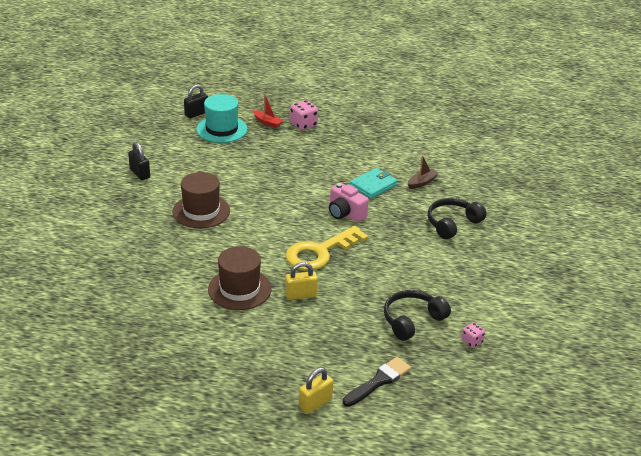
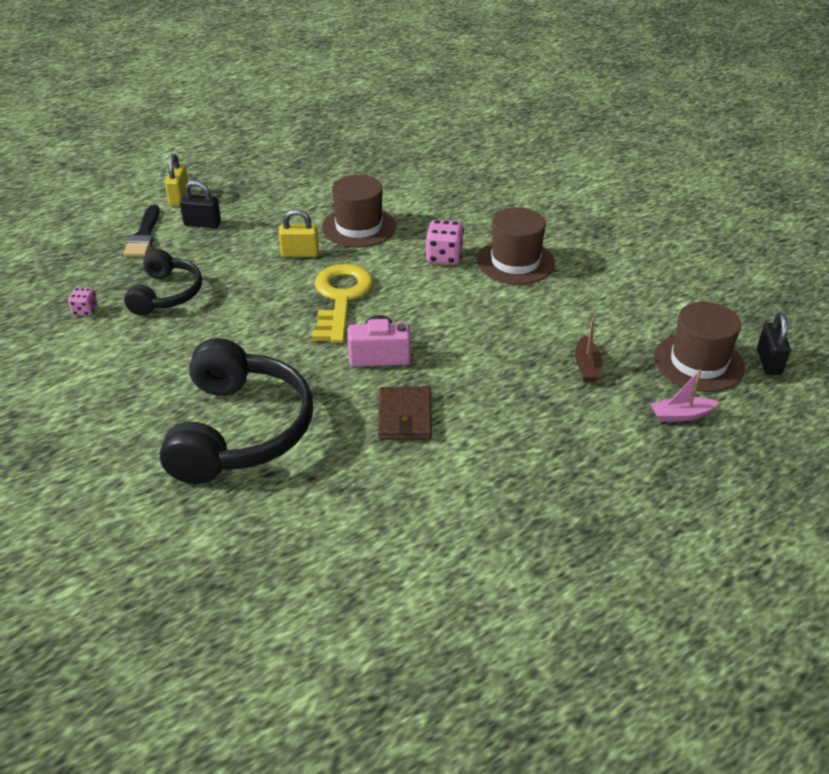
camera: 135 degrees right, 5 degrees up
(140, 173) = (642, 256): black padlock -> black padlock (202, 224)
(221, 129) = (698, 362): turquoise hat -> brown hat
(267, 122) = (681, 415): red boat -> pink boat
(301, 295) = (300, 253): yellow padlock -> yellow padlock turned 60 degrees clockwise
(303, 125) = (639, 448): pink dice -> pink dice (444, 257)
(373, 185) = (404, 417): turquoise wallet -> brown wallet
(422, 182) = (352, 469): brown boat -> brown boat (587, 366)
(452, 224) = (239, 430): black headphones -> black headphones, size x1.71

